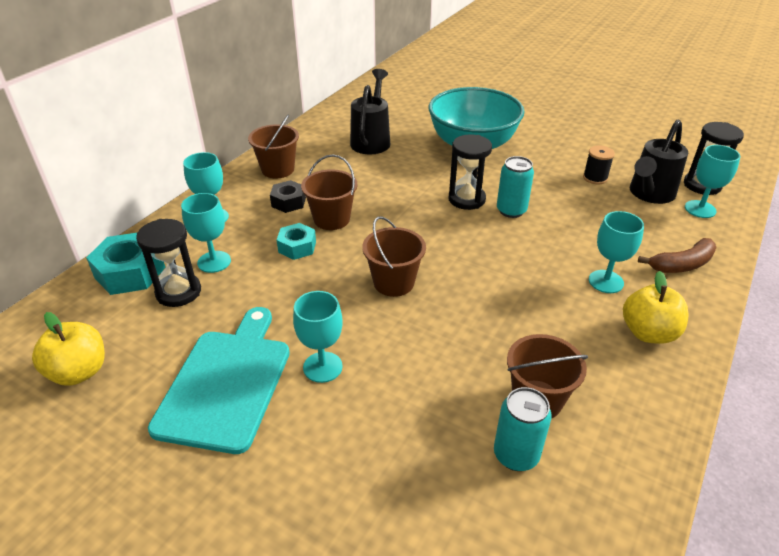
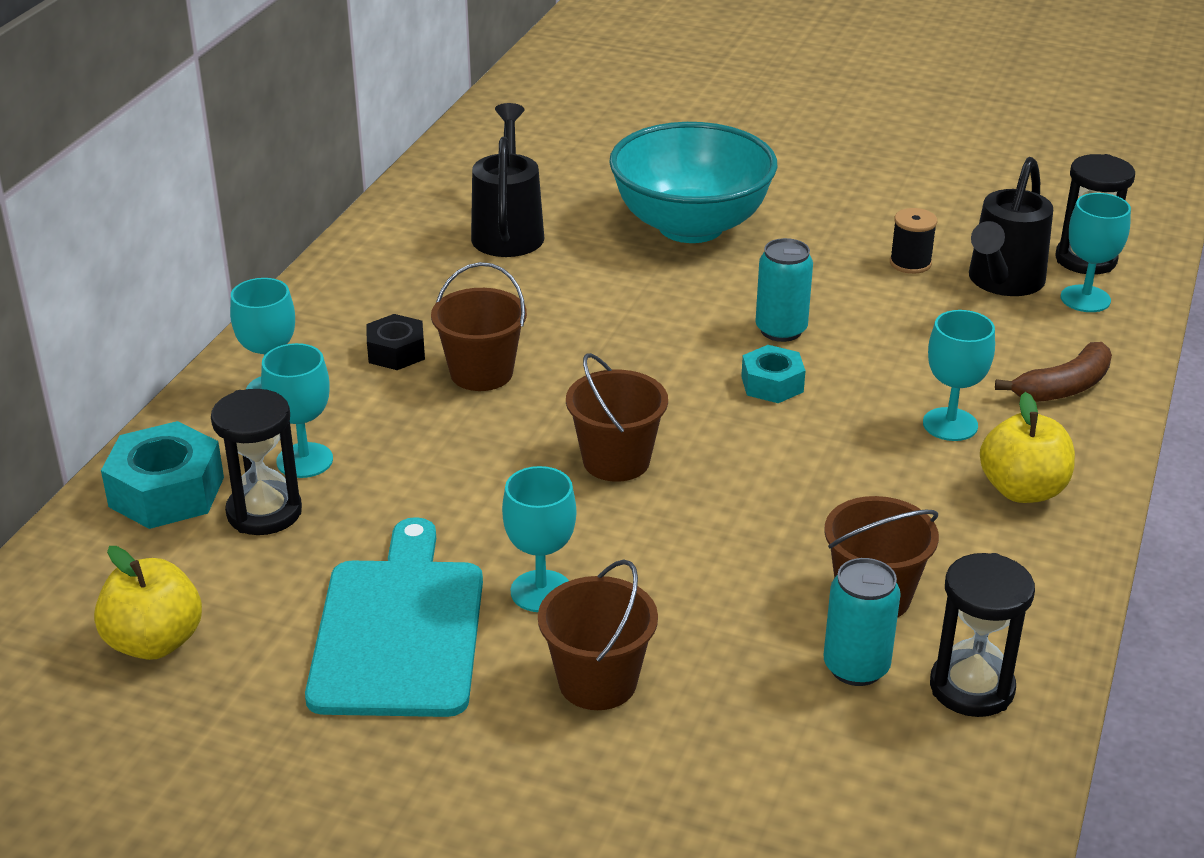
camera: 10 degrees left, 5 degrees down
(278, 169) = (355, 298): brown bucket -> brown bucket (597, 682)
(297, 247) = (438, 423): turquoise nut -> turquoise nut (772, 384)
(466, 199) = (702, 319): black hourglass -> black hourglass (971, 688)

